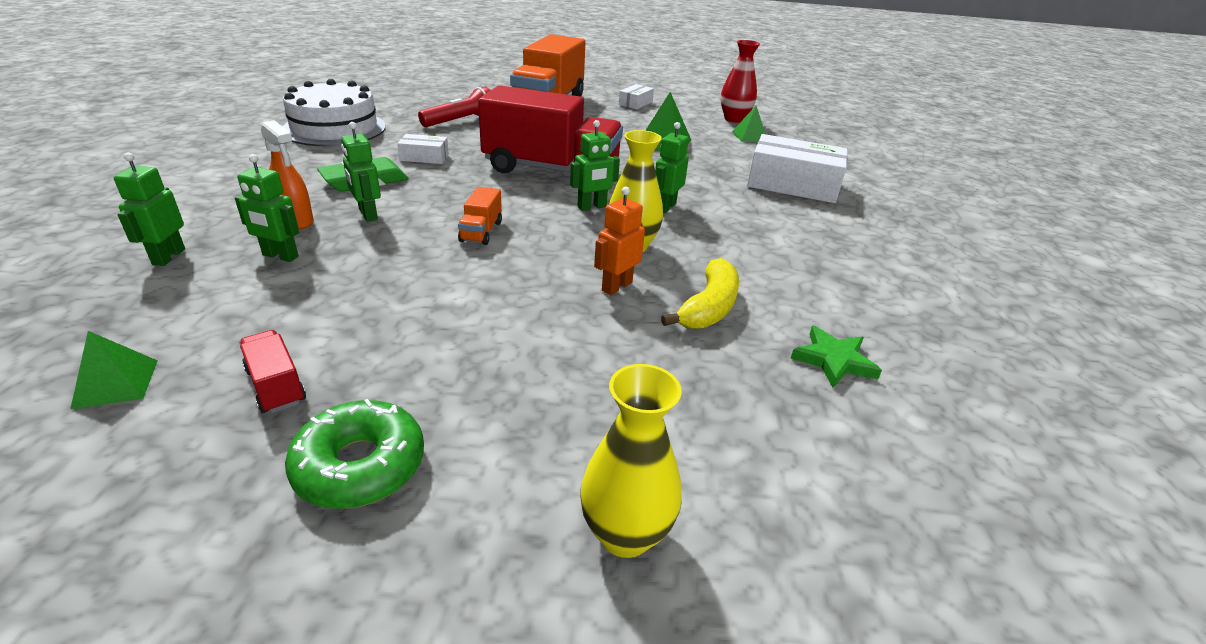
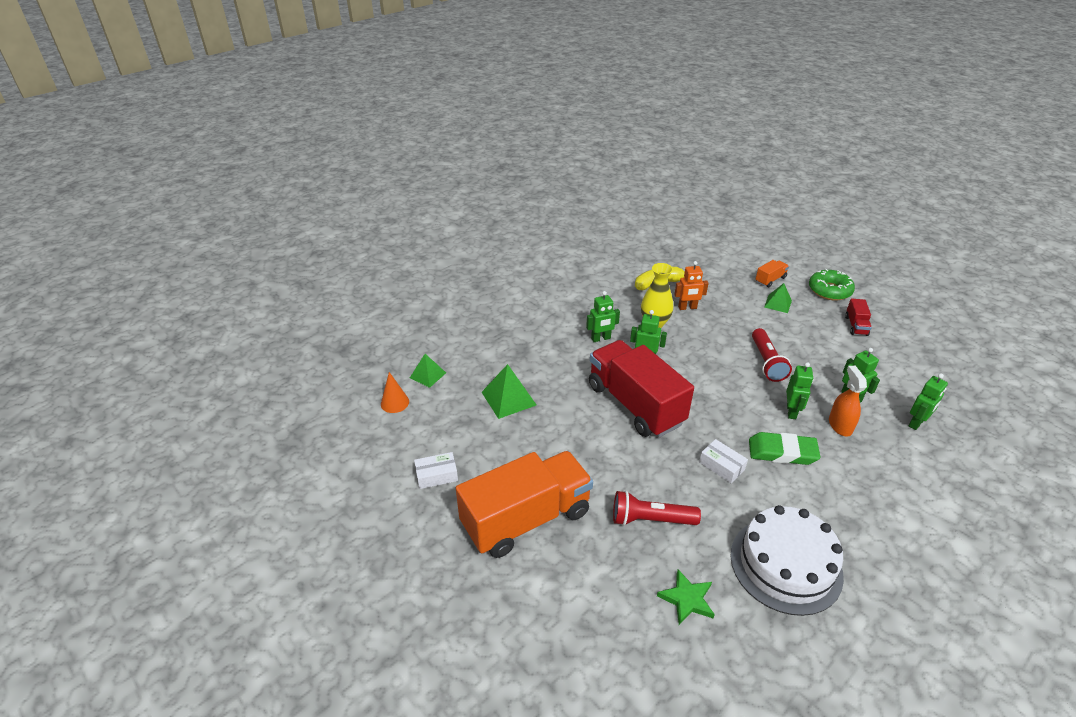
camera: 135 degrees left, 5 degrees up
(116, 383) = (920, 352): green pyramid -> green pyramid (778, 303)
(431, 255) = (766, 362): none -> red flashlight
(481, 231) = (728, 367): orange truck -> orange truck (770, 280)
(625, 534) = (760, 249): yellow vase -> none
(734, 119) = (395, 402): red vase -> orange cone
(793, 184) = (494, 320): white box -> none
(833, 360) = (639, 251): green star -> green star (687, 599)

